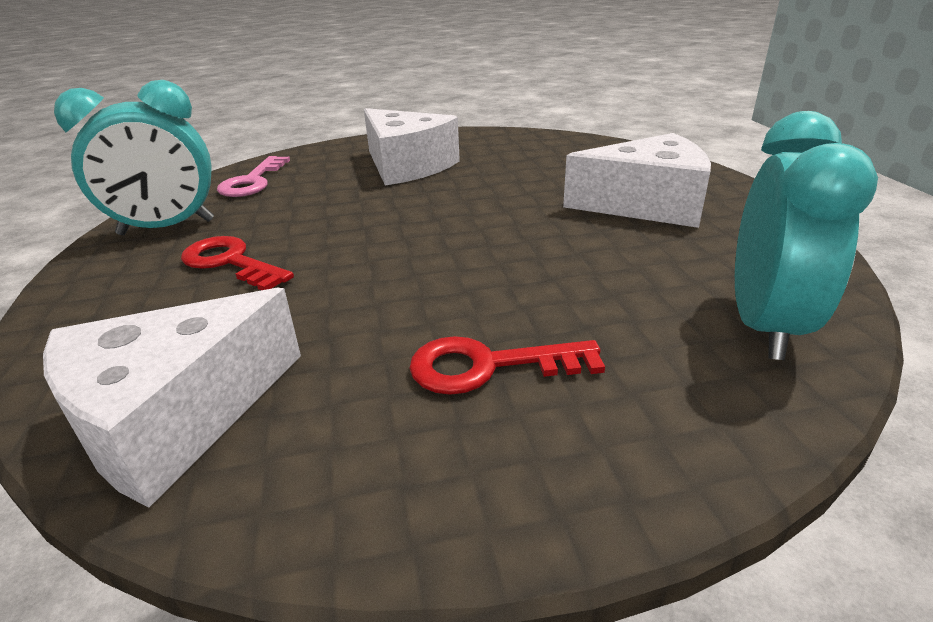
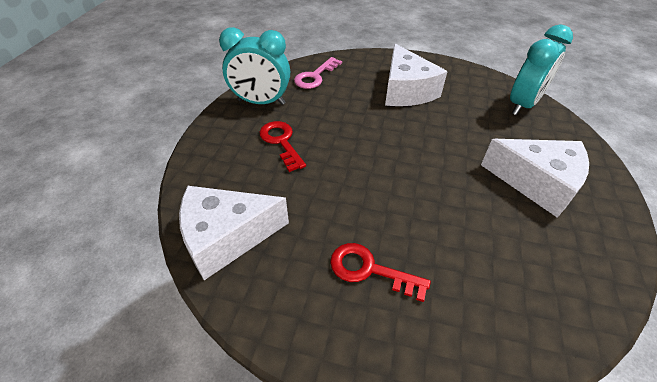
camera: 25 degrees right, 15 degrees up
(764, 325) = (537, 312): turquoise clock -> turquoise clock (523, 104)

